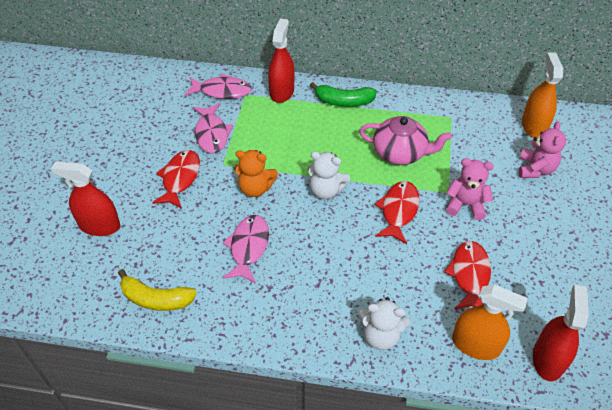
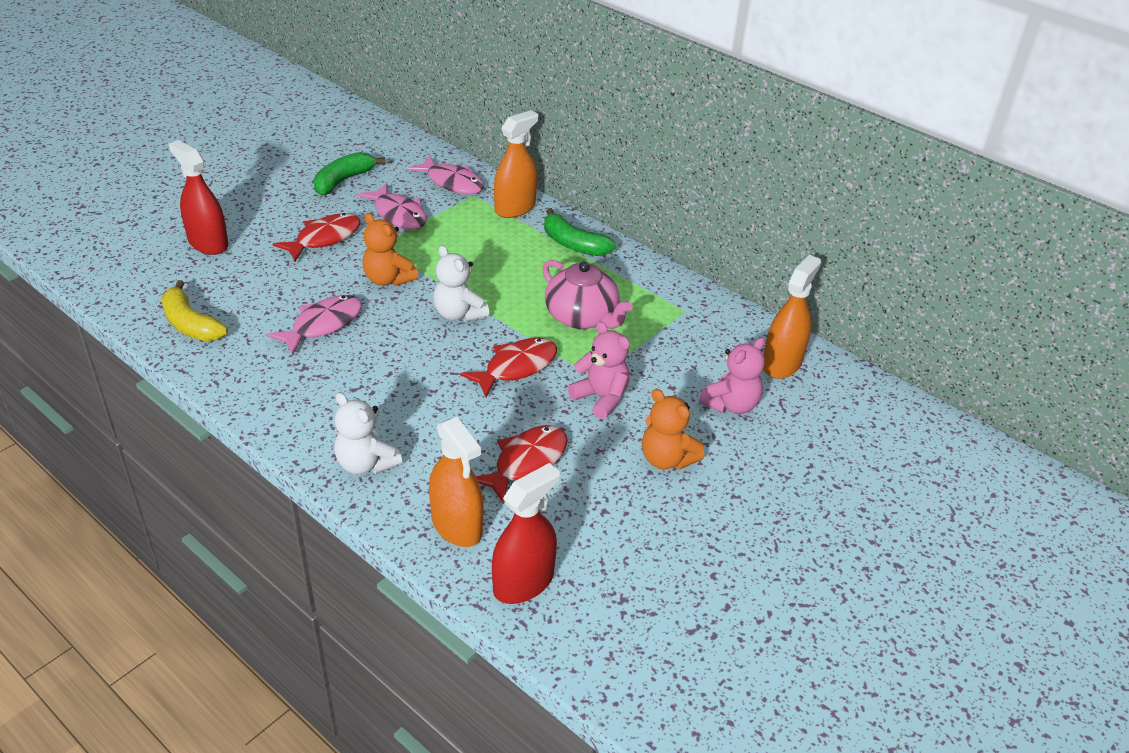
camera: 30 degrees right, 10 degrees down
(146, 125) = (343, 181): none -> green banana
(212, 134) = (398, 215): pink fish -> pink fish turned 60 degrees counterclockwise
(282, 91) = (515, 208): red spray bottle -> orange spray bottle
(538, 226) = (666, 459): none -> orange teddy bear

